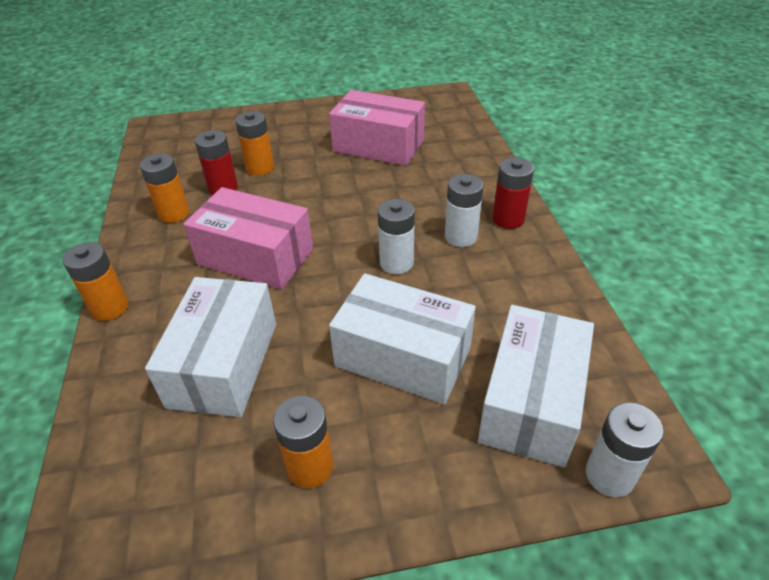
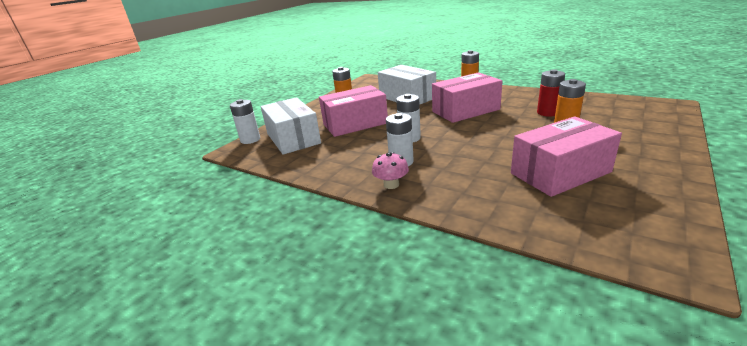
camera: 135 degrees right, 15 degrees down
(174, 213) = (532, 100): orange battery -> none
(403, 357) = (355, 124): white box -> pink box
(508, 219) = (391, 184): red battery -> pink mushroom

